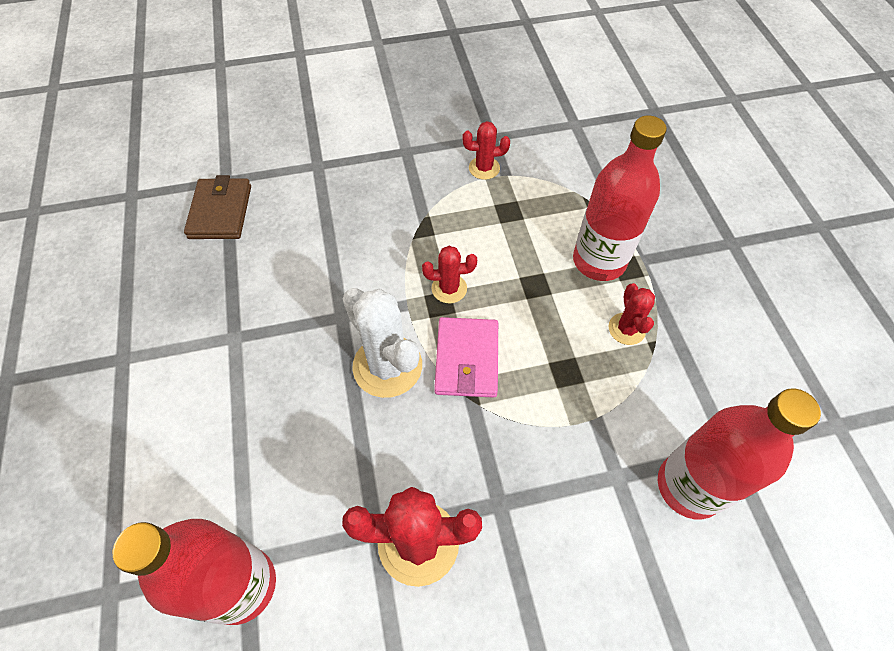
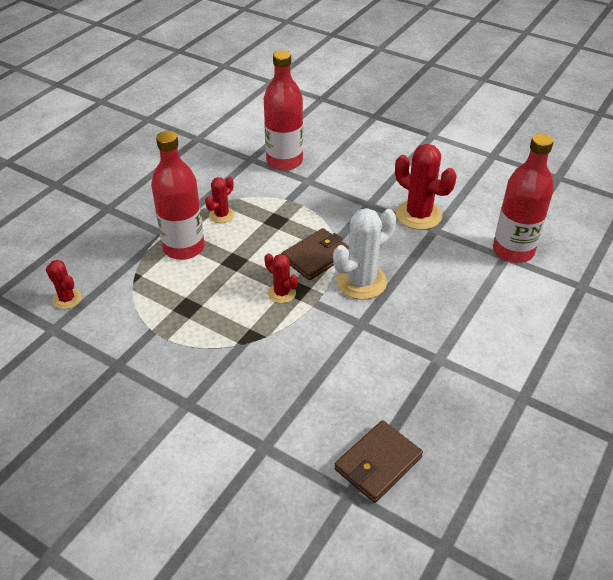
camera: 135 degrees left, 15 degrees down
(387, 366) = (361, 282): white cactus -> white cactus turned 45 degrees clockwise
(467, 359) = (316, 257): pink wallet -> brown wallet
(484, 168) = (158, 346): red cactus -> red cactus (67, 299)

